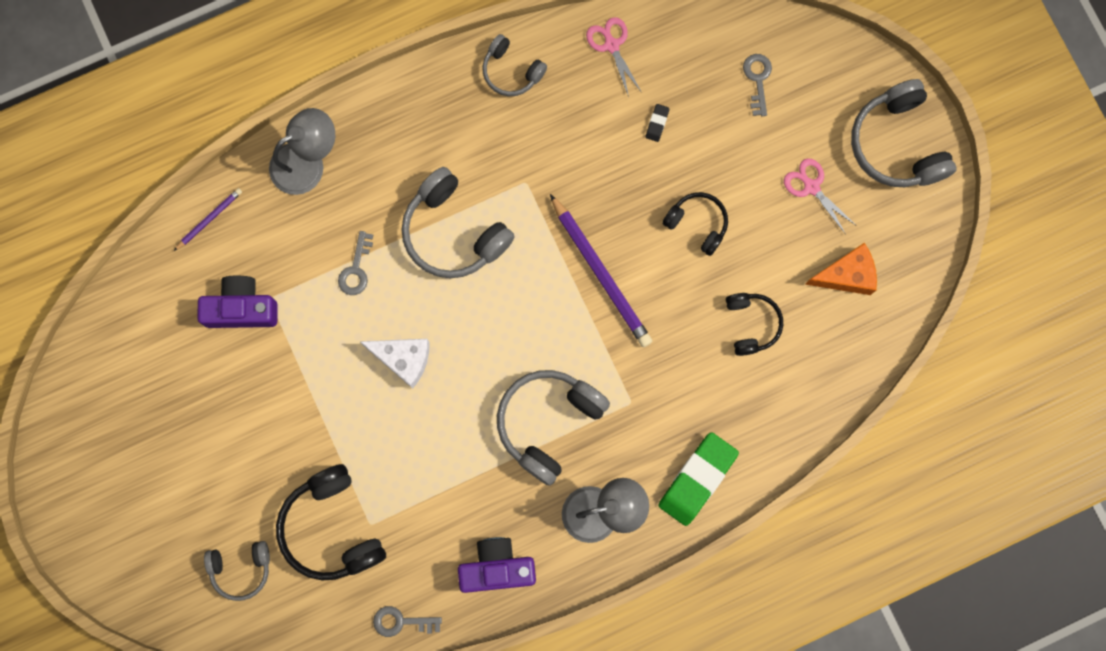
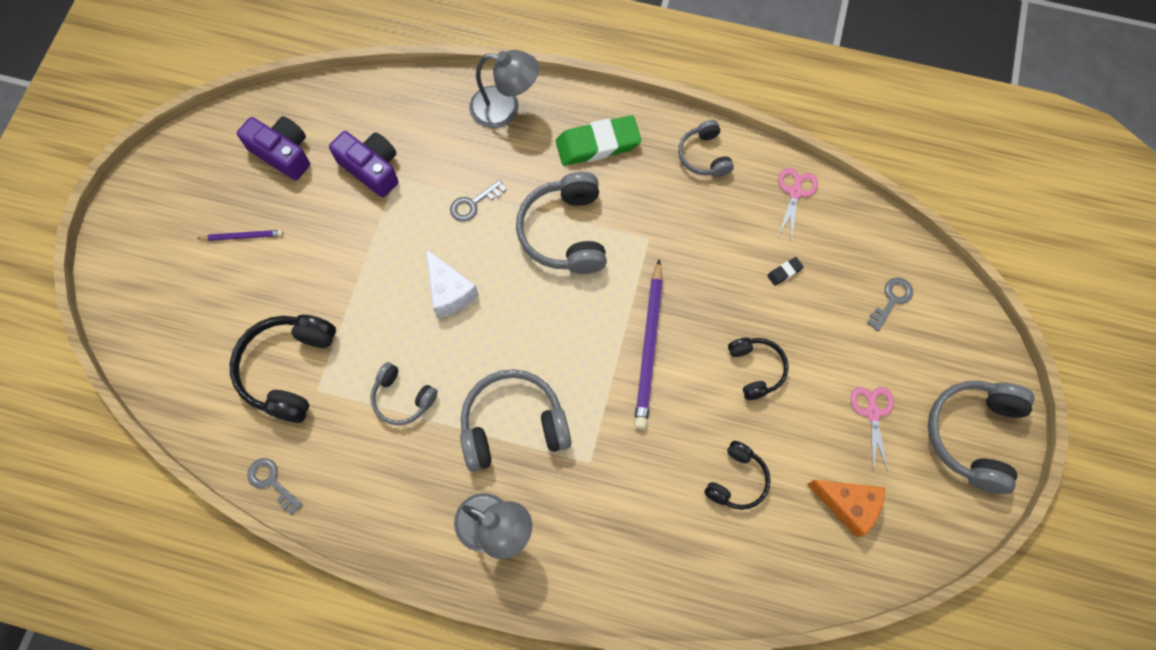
camera: 40 degrees right, 10 degrees down
(209, 219) = (405, 95): purple pencil -> purple pencil (242, 236)
(241, 569) = (200, 345): grey headphones -> grey headphones (402, 398)
(497, 567) = (377, 502): purple camera -> purple camera (283, 153)
(697, 479) = (591, 567): green eraser -> green eraser (597, 144)

